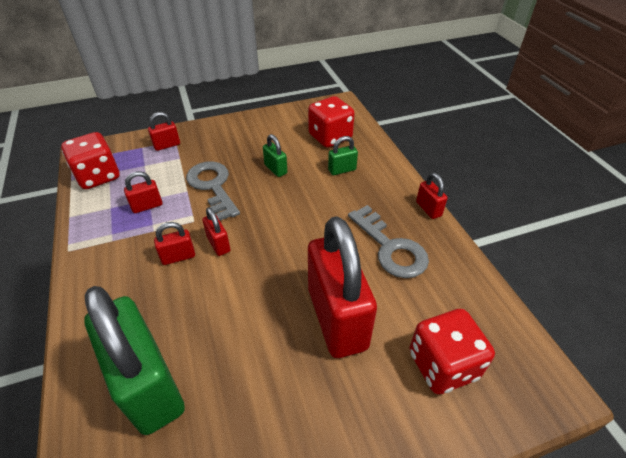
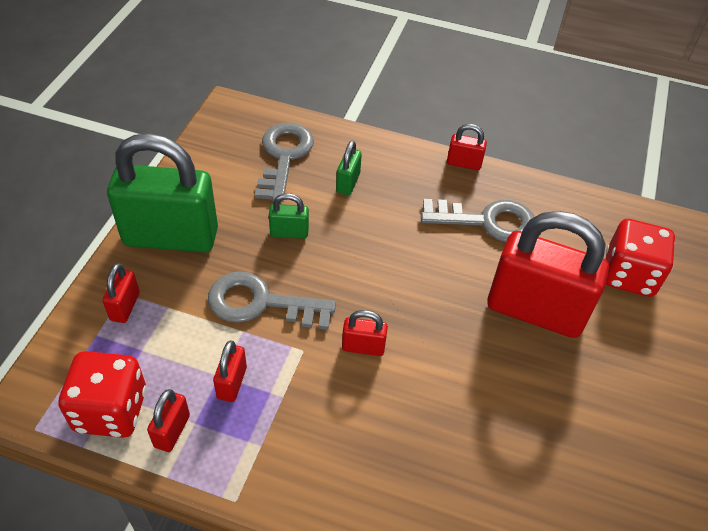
camera: 55 degrees left, 5 degrees up
(149, 385) = (503, 495): green padlock -> green padlock (171, 237)
(178, 257) = (350, 392): red padlock -> red padlock (172, 431)
(330, 137) = (283, 156): red dice -> grey key

